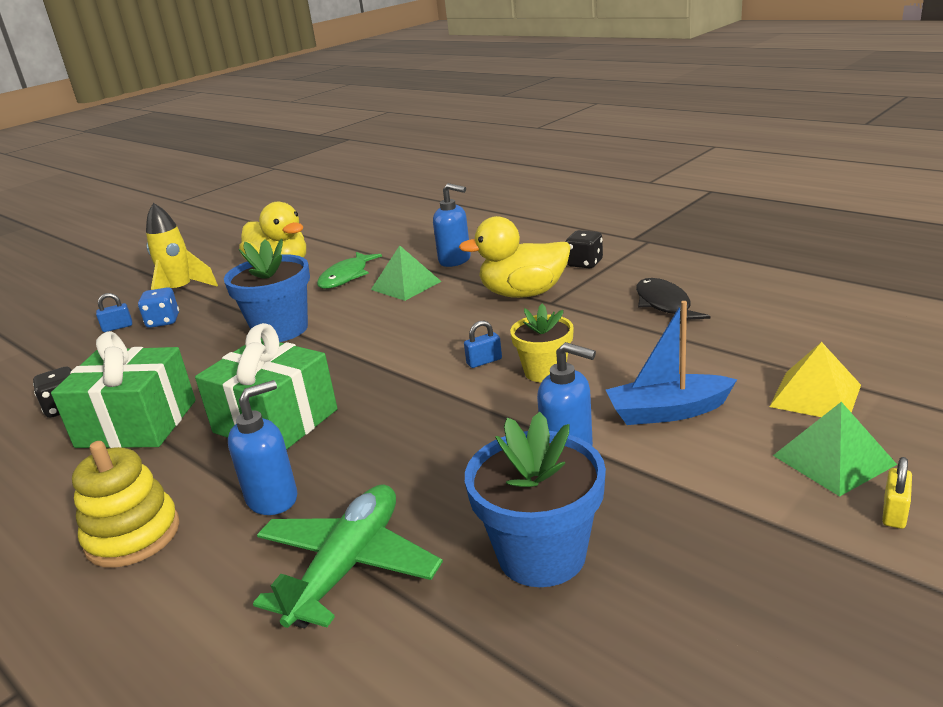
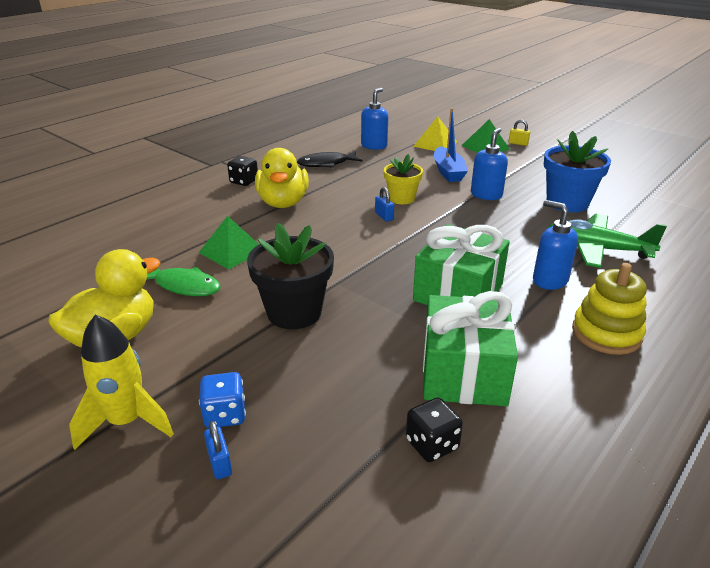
camera: 95 degrees left, 5 degrees up
(281, 330) = (294, 312): blue flower pot -> black flower pot
(455, 260) = (192, 230): blue soap dispenser -> blue soap dispenser (374, 146)

